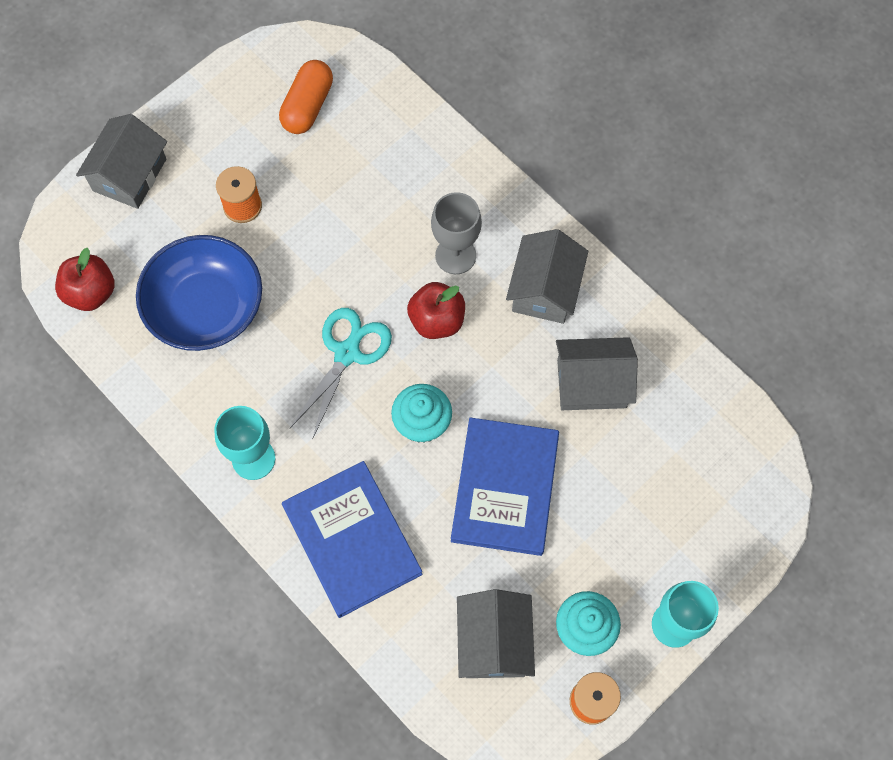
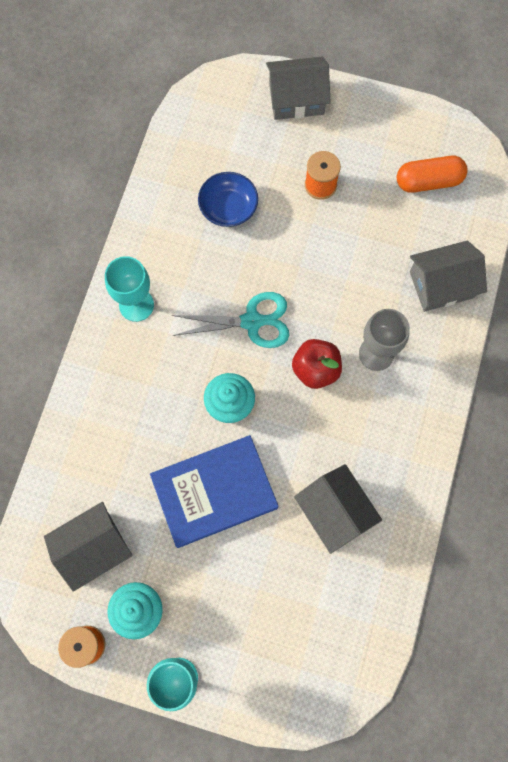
camera: 60 degrees right, 5 degrees up
(91, 293) = (194, 129): red apple -> none
(206, 307) = (228, 207): blue bowl -> blue bowl, size x0.59
(352, 540) = (115, 405): blue book -> none
(545, 289) = (390, 434): grey house -> grey house (441, 285)

